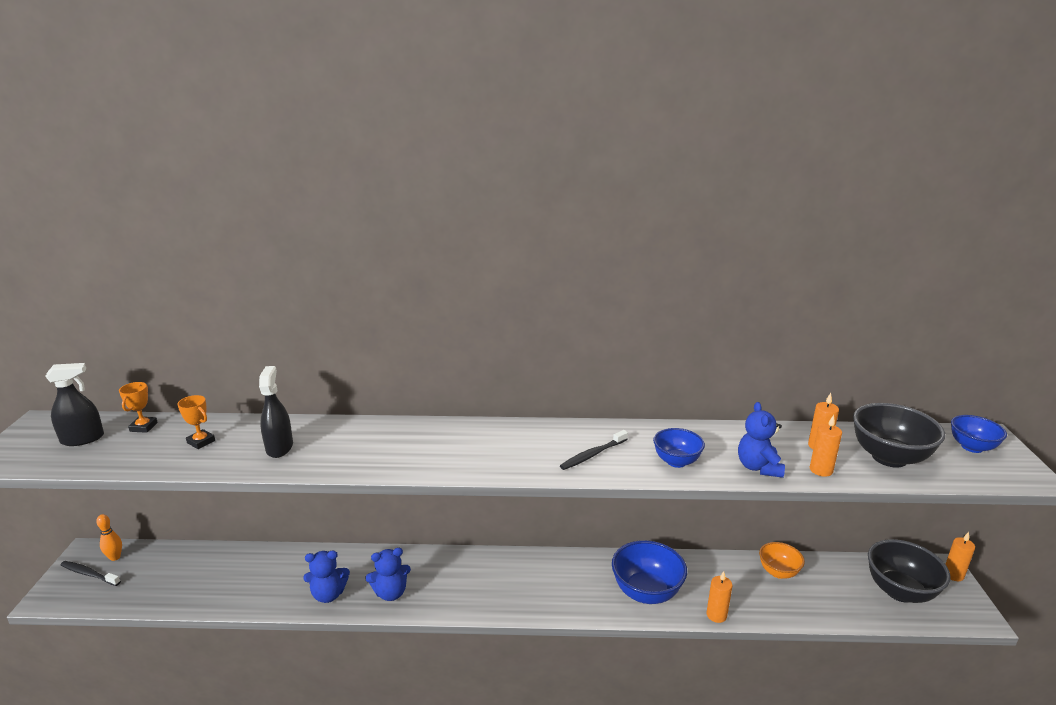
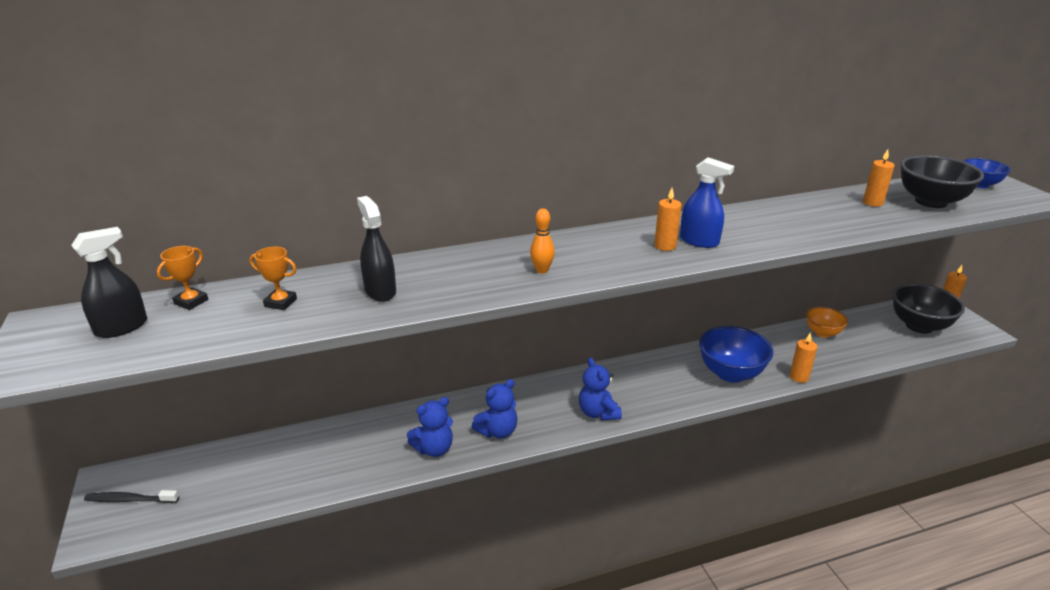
camera: 20 degrees left, 5 degrees up
(115, 557) = (150, 475): orange bowling pin -> orange bowling pin (542, 270)
(143, 427) = (191, 302): orange trophy -> orange trophy turned 45 degrees clockwise
(593, 455) = (699, 241): black toothbrush -> blue spray bottle
(676, 461) = (775, 234): blue bowl -> none
(758, 467) = (843, 226): blue teddy bear -> blue teddy bear (598, 413)
(821, 470) = (891, 219): orange candle -> orange candle (665, 246)

